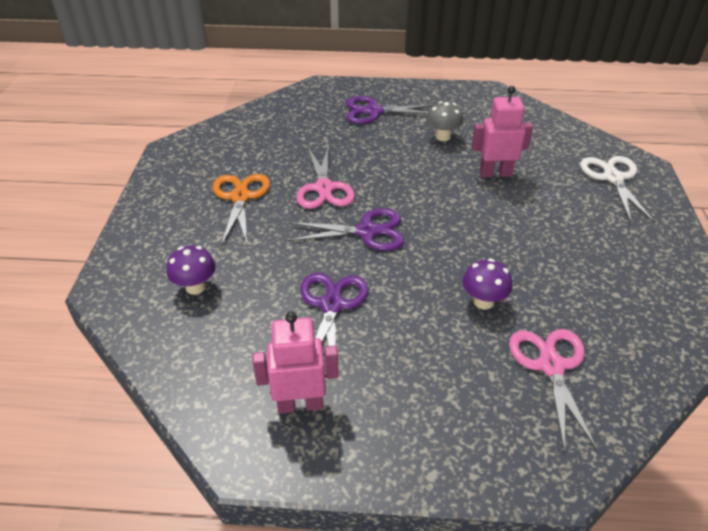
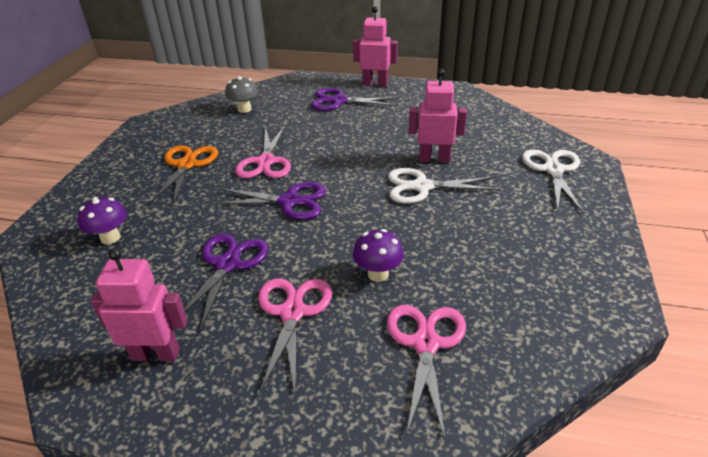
camera: 10 degrees right, 5 degrees down
(404, 88) = (375, 84): none -> pink robot
(416, 348) = (292, 312): none -> pink scissors
(442, 136) = (395, 125): grey mushroom -> grey mushroom (244, 109)
(494, 205) = (422, 187): none -> white scissors

